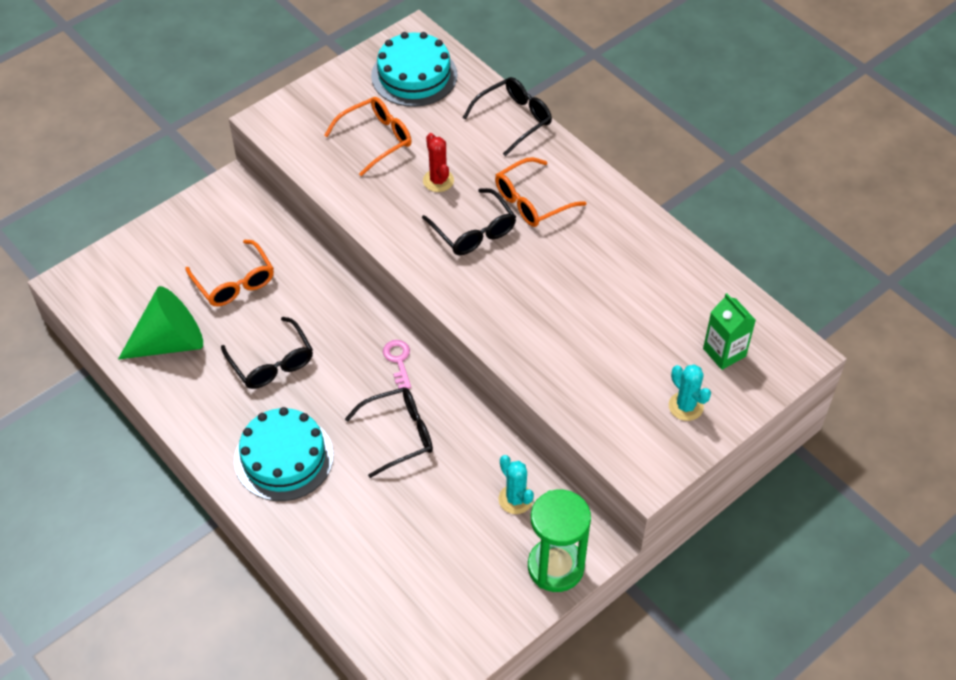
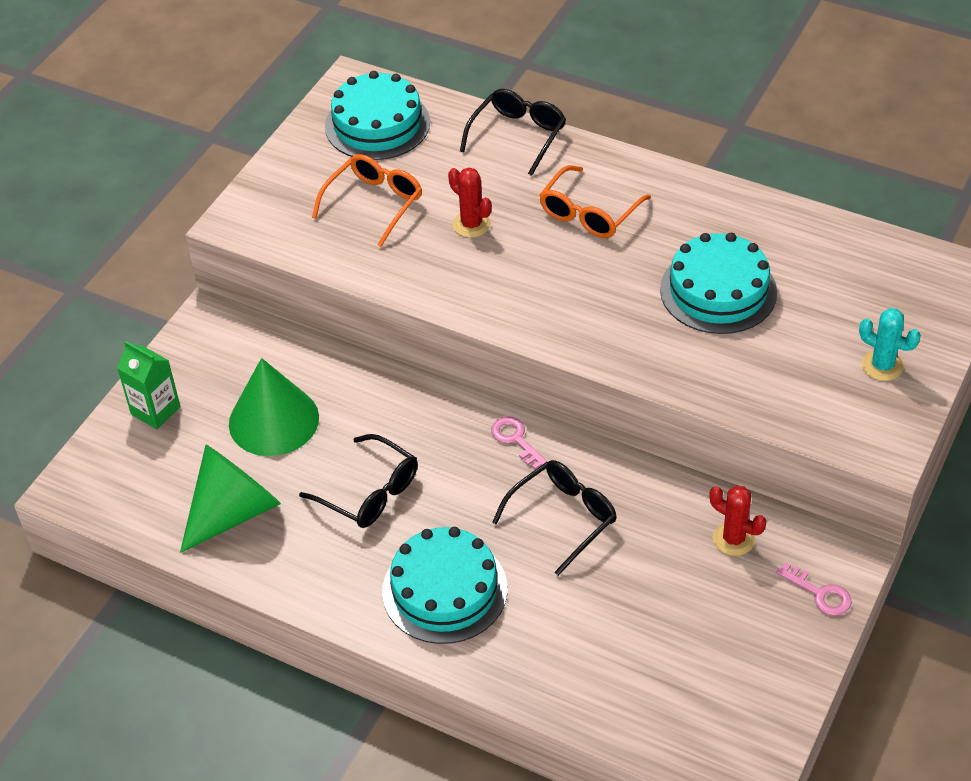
camera: 20 degrees left, 5 degrees down
(234, 282) = (273, 420): orange glasses -> green cone
(474, 231) = (544, 264): black glasses -> none
(515, 499) = (733, 539): turquoise cactus -> red cactus
(555, 567) = (819, 593): green hourglass -> pink key
(594, 299) = (718, 291): none -> turquoise cake
(724, 352) = (888, 298): green carton -> green carton (155, 410)

